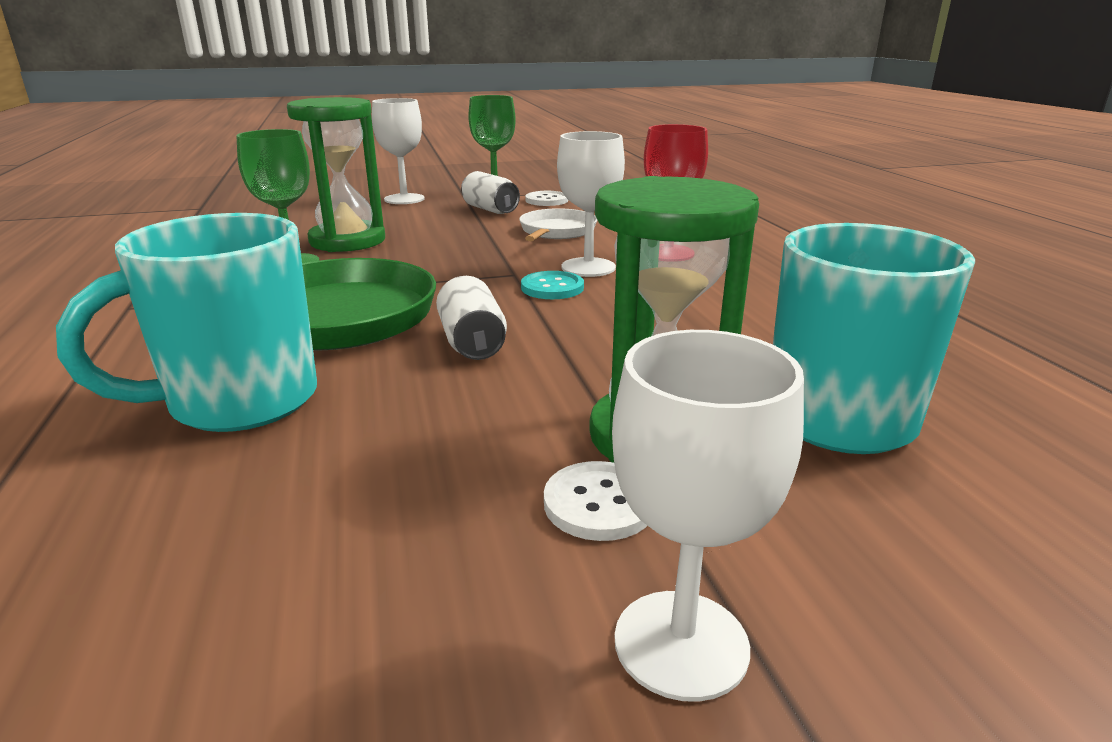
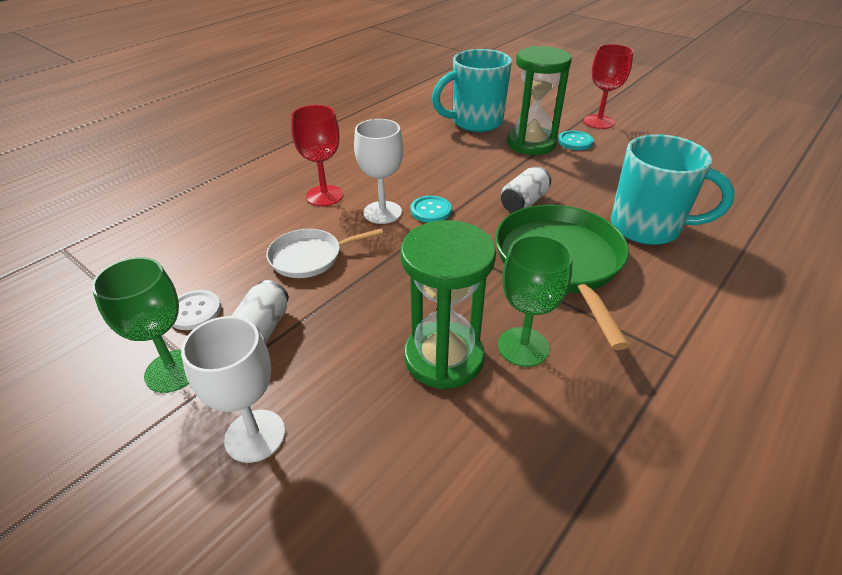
camera: 125 degrees left, 15 degrees up
(599, 503) = (575, 142): white button -> turquoise button
(681, 643) = (598, 122): white goblet -> red goblet

